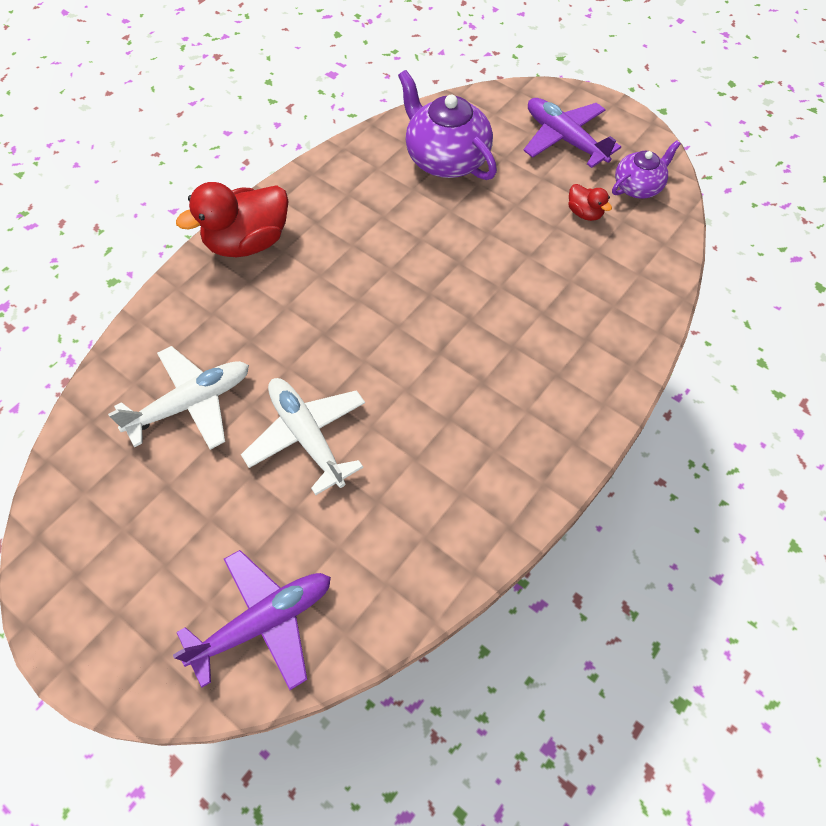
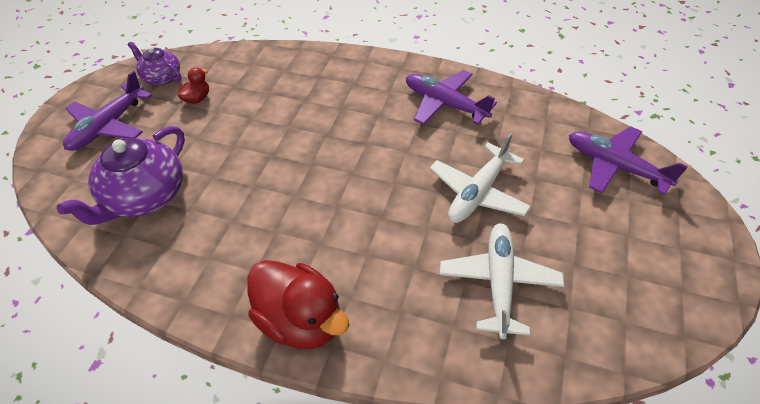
camera: 110 degrees left, 10 degrees down
(191, 403) = (499, 282): white plane -> white plane turned 60 degrees clockwise
(473, 466) = (444, 104): none -> purple plane

